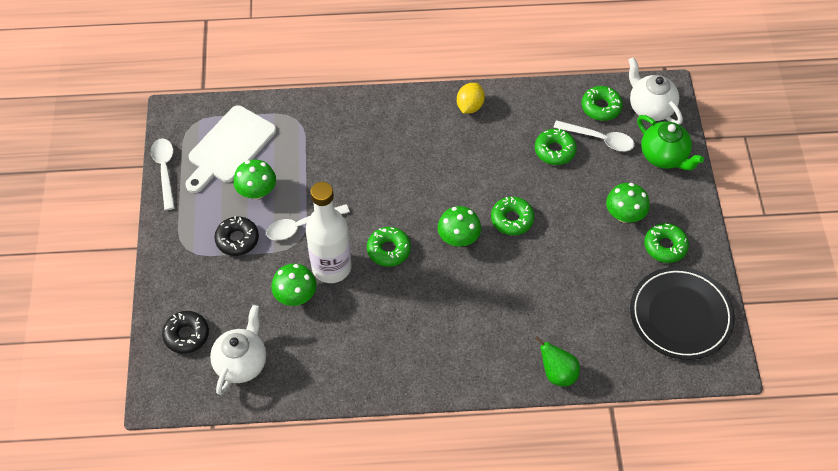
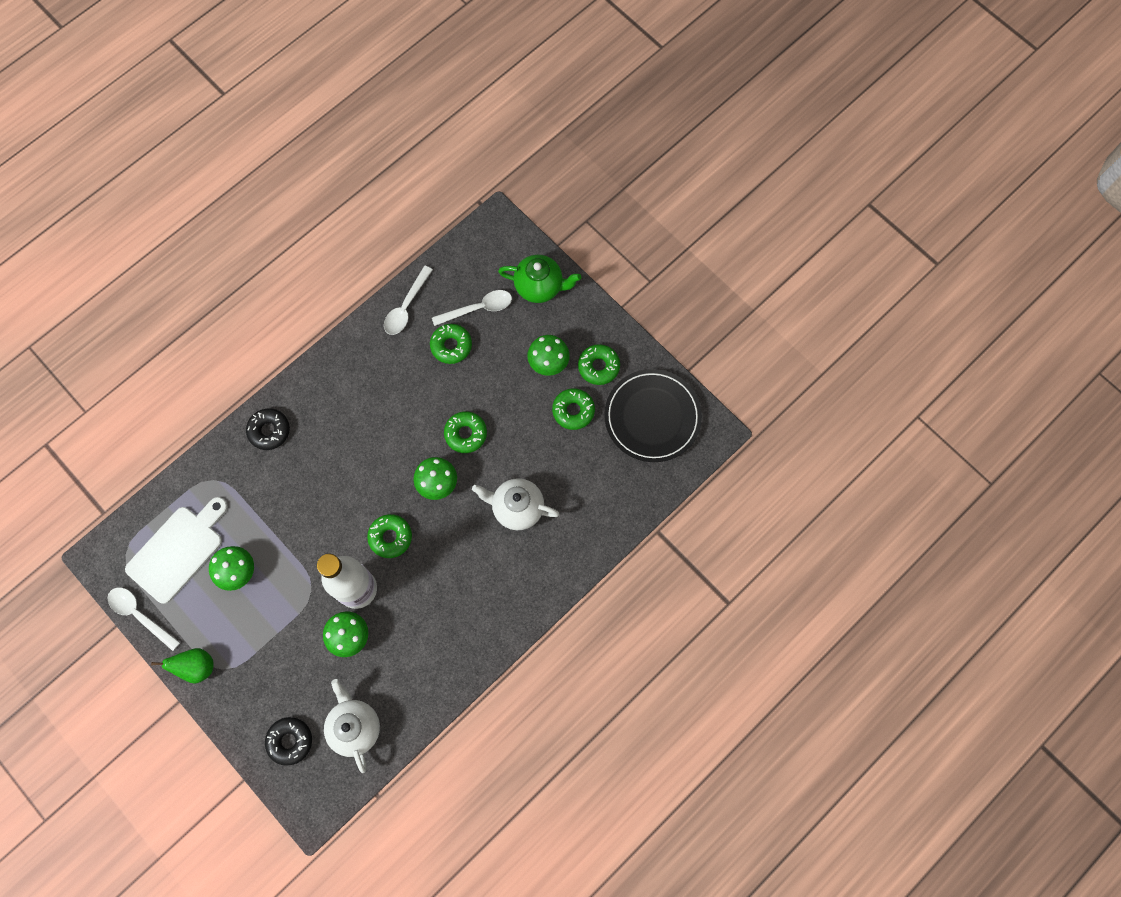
camera: 40 degrees left, 15 degrees up
(229, 148) = (178, 550): white cutting board -> white cutting board turned 135 degrees counterclockwise
(237, 239) = (259, 627): black donut -> black donut (269, 431)
(302, 226) = (302, 572): white spoon -> white spoon (406, 307)
(470, 106) = (350, 356): yellow lemon -> none
(557, 373) = (600, 537): green pear -> green pear (197, 667)
(601, 107) = (457, 277): green donut -> green donut (573, 411)
(650, 108) = (496, 249): white teapot -> white teapot (517, 508)

